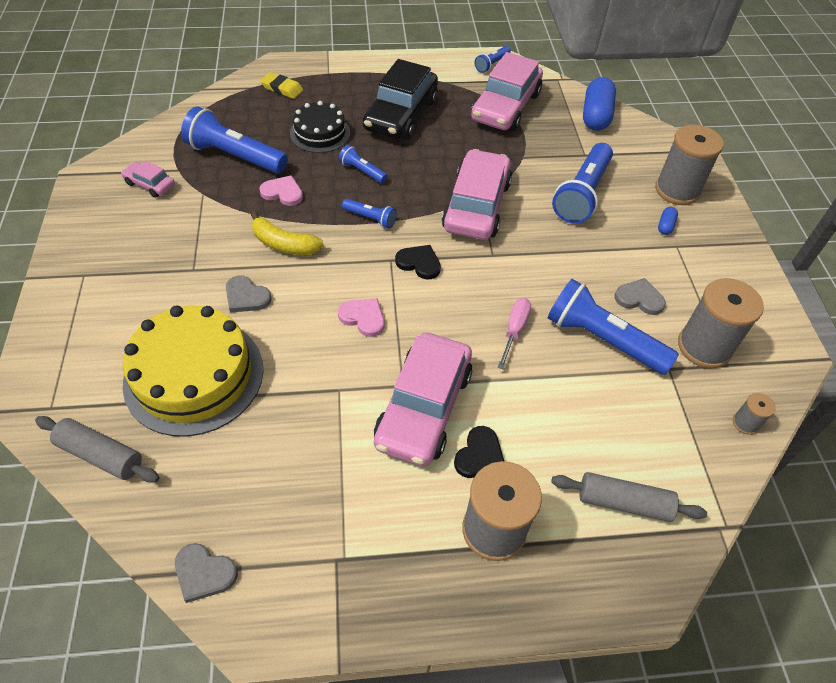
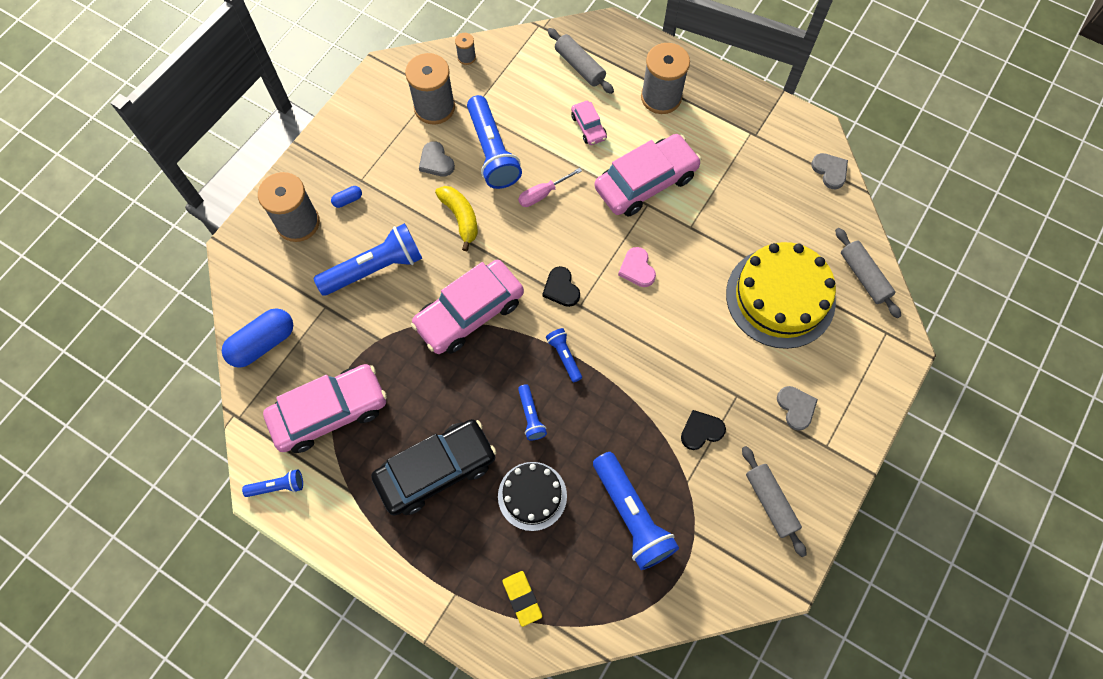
camera: 140 degrees left, 15 degrees up
(121, 214) = (770, 502): none -> grey rolling pin
(150, 184) = (729, 527): pink car -> pink car (588, 127)
(246, 297) = (710, 341): grey heart -> grey heart (796, 407)
(283, 193) = (617, 436): pink heart -> none
(284, 244) = (651, 375): yellow banana -> yellow banana (461, 218)
(479, 455) = (636, 136): black heart -> black heart (701, 431)

